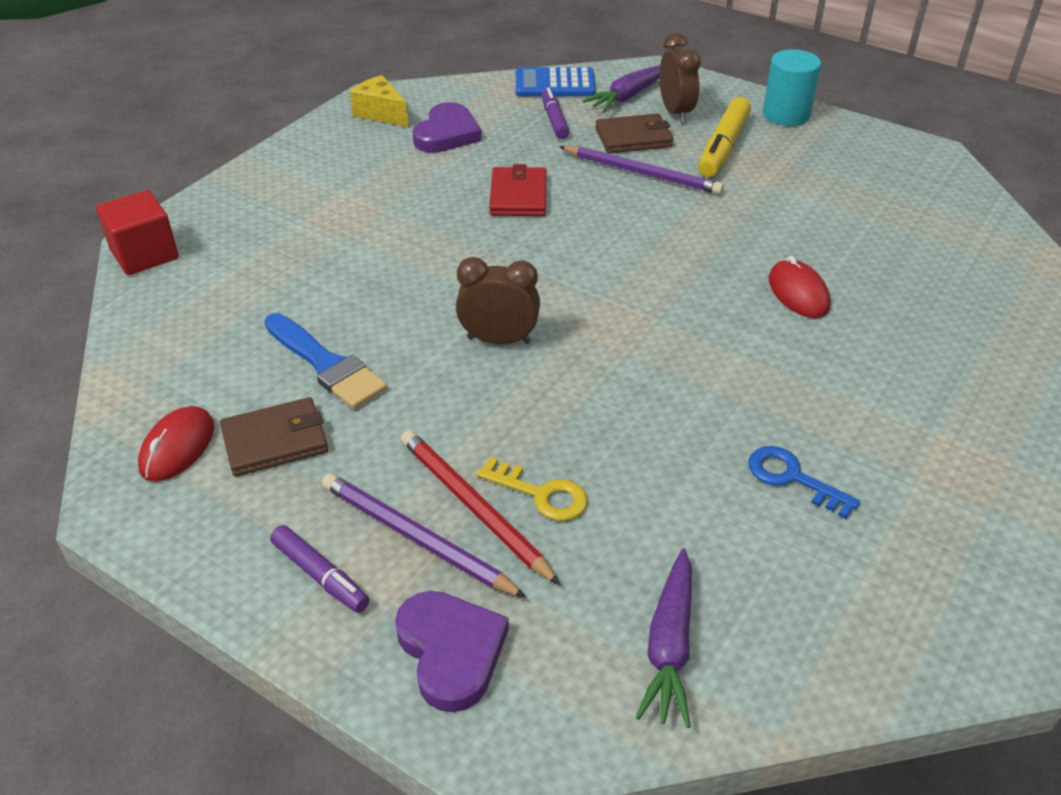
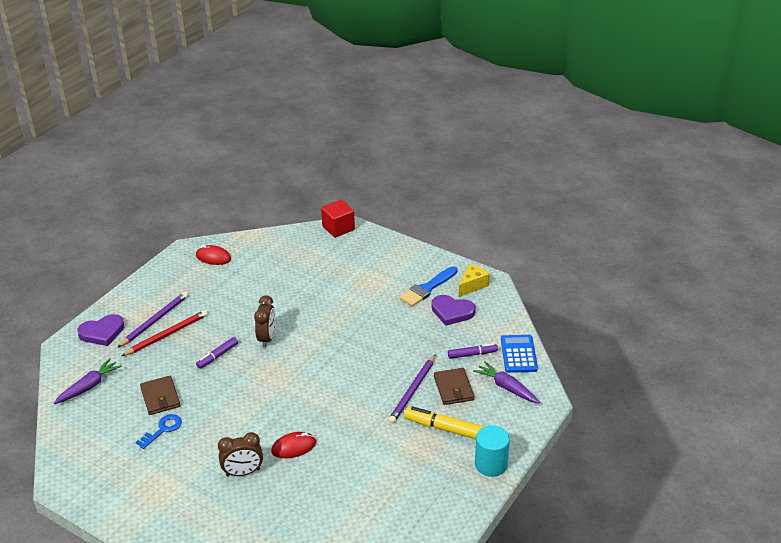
camera: 90 degrees right, 5 degrees down
(275, 441) = (212, 280): brown wallet -> brown wallet (160, 397)
(320, 576) = (143, 299): purple marker -> purple marker (217, 356)
(326, 364) = (256, 288): blue brush -> blue brush (427, 288)
(518, 196) = (388, 341): red wallet -> none
(540, 494) = (170, 353): yellow key -> none
(669, 646) = (89, 386): purple carrot -> purple carrot turned 120 degrees clockwise
(675, 112) = (487, 409): brown clock -> brown clock (243, 472)

